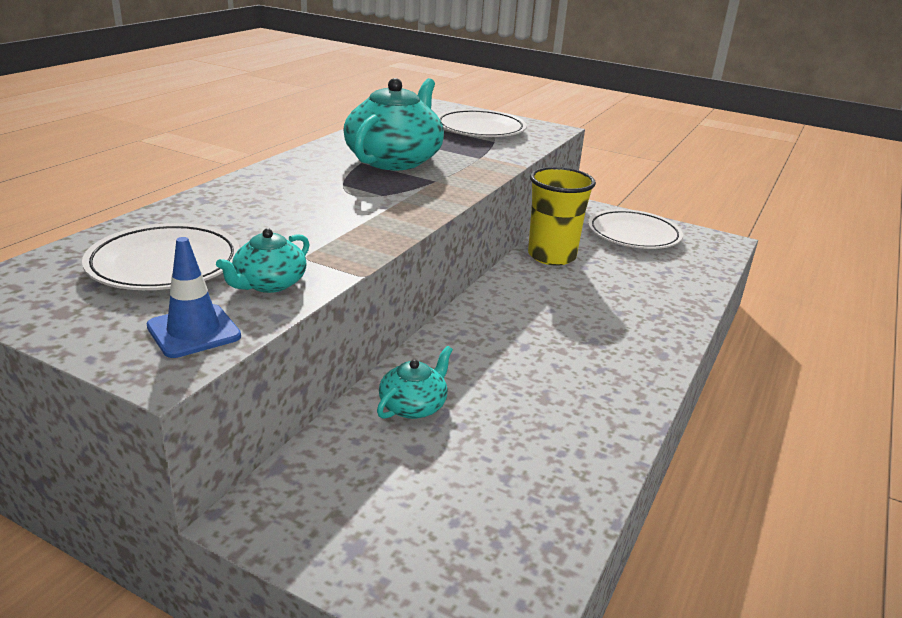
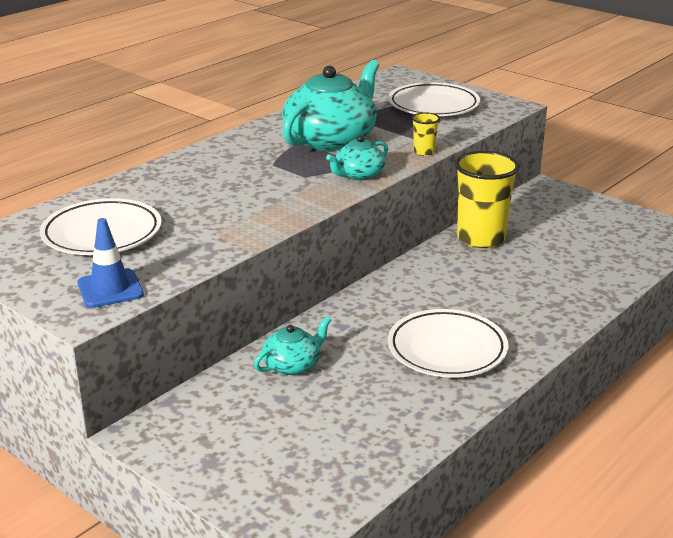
camera: 15 degrees right, 0 degrees up
(269, 284) = (177, 254): turquoise teapot -> turquoise teapot (358, 175)
(495, 169) = (424, 152): none -> yellow cup
(633, 235) = (580, 219): white plate -> white plate (447, 349)

